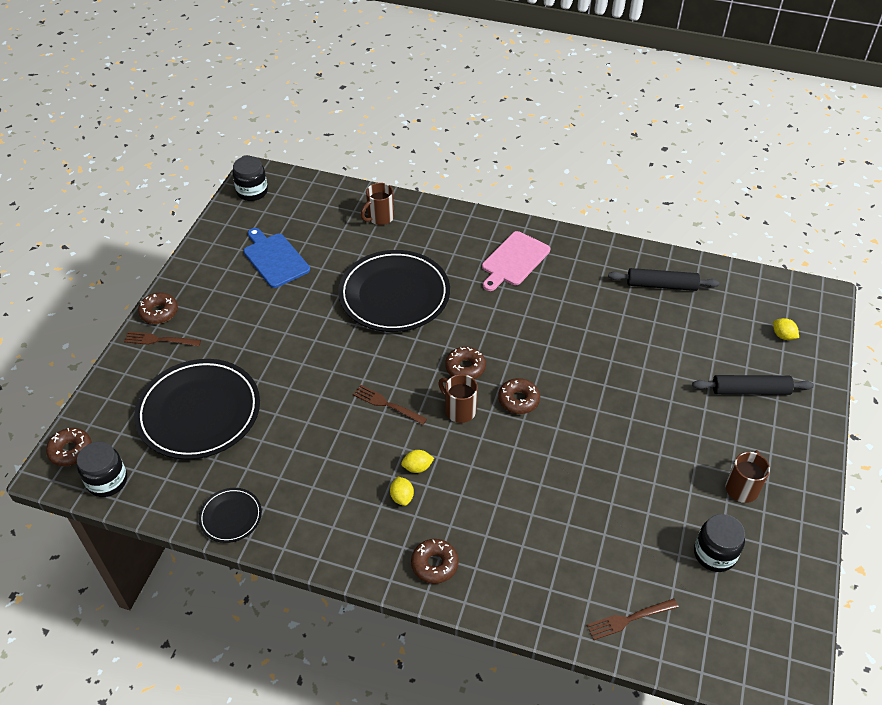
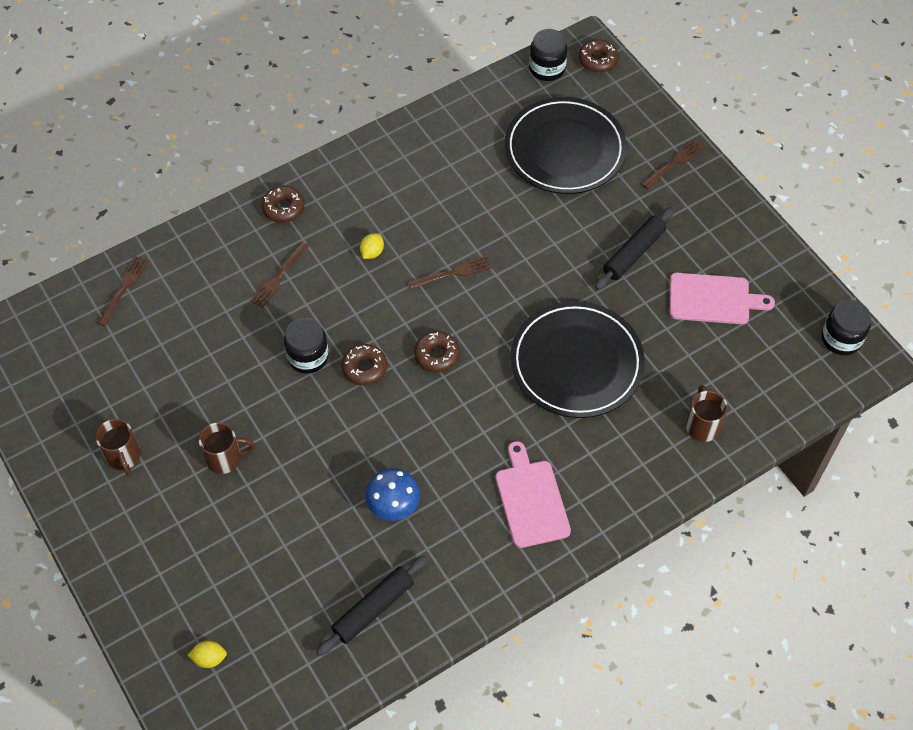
camera: 130 degrees right, 10 degrees up
(159, 312) = (711, 179): brown donut -> none
(231, 517) = (444, 119): black plate -> none
(274, 259) = (713, 299): blue cutting board -> pink cutting board
(402, 497) = (356, 225): yellow lemon -> none
(459, 410) = (397, 318): brown mug -> brown mug (225, 458)
(501, 513) = (279, 277): none -> brown fork
(593, 318) = (393, 506): none -> blue mushroom
(714, 554) = (102, 384): black jar -> black jar (308, 357)
(750, 390) = (190, 561): black rolling pin -> black rolling pin (634, 253)

